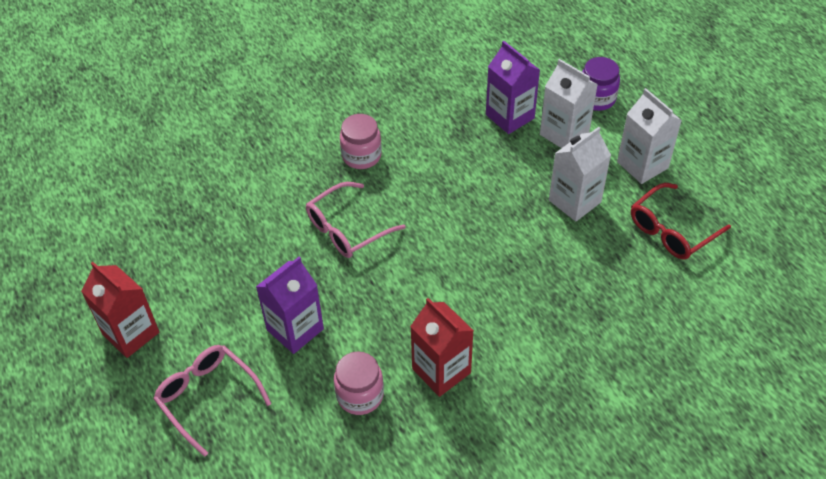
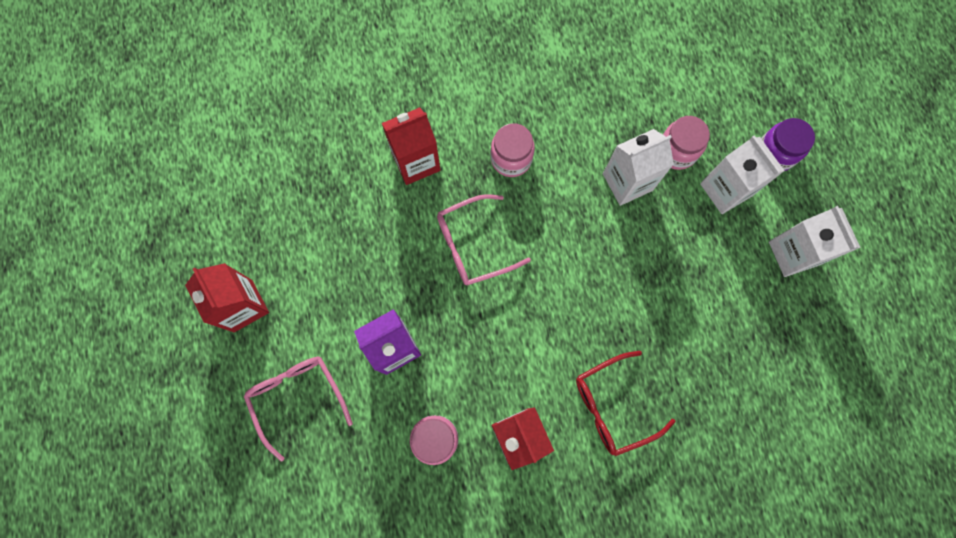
camera: 15 degrees right, 25 degrees up
(272, 178) = (416, 162): none -> red carton
(510, 116) = (676, 151): purple carton -> pink jar
(574, 201) = (708, 278): white carton -> white carton (627, 182)
(671, 230) = (795, 342): red glasses -> red glasses (613, 406)

